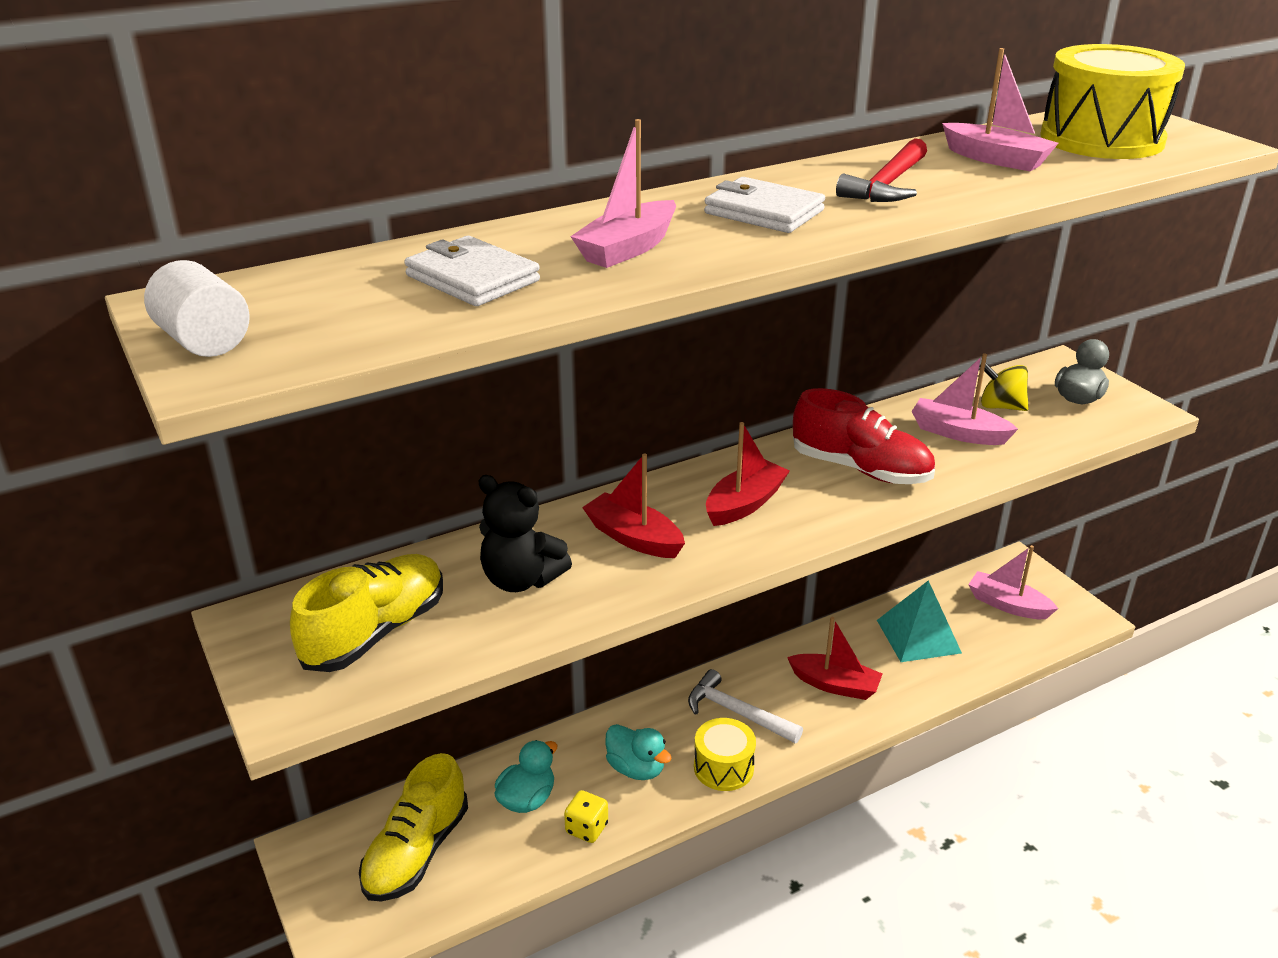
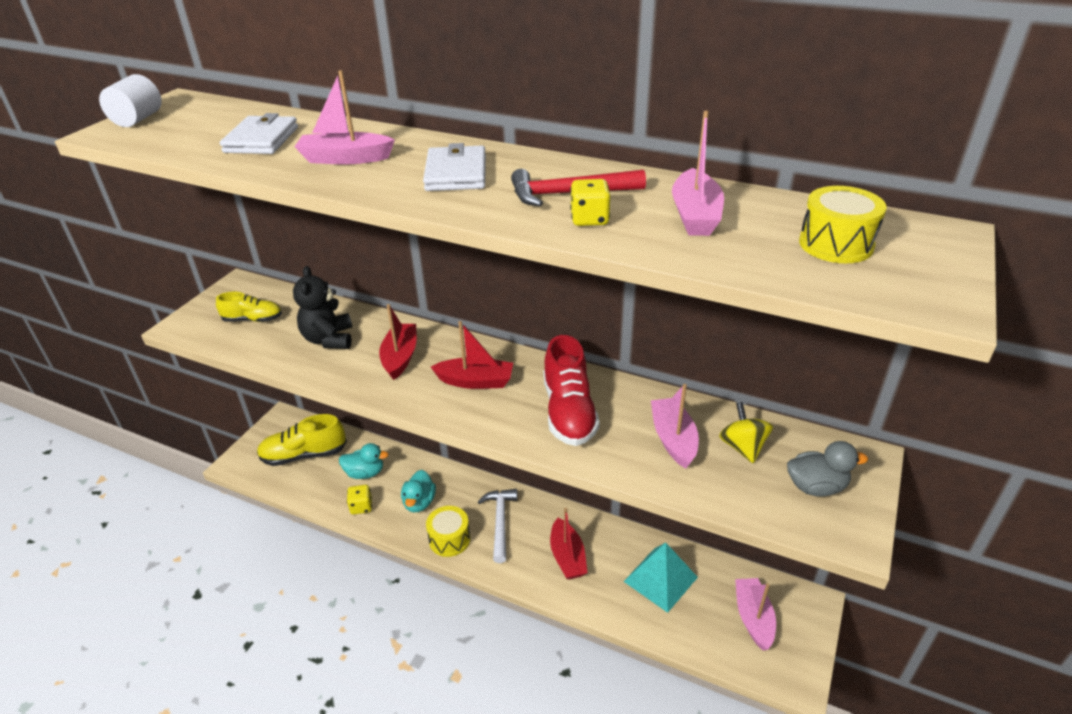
camera: 55 degrees right, 5 degrees up
(375, 632) = (253, 319): yellow shoe -> yellow shoe, size x0.61
(954, 192) = (589, 219): none -> yellow dice
(1101, 139) = (836, 244): yellow drum -> yellow drum, size x0.56

